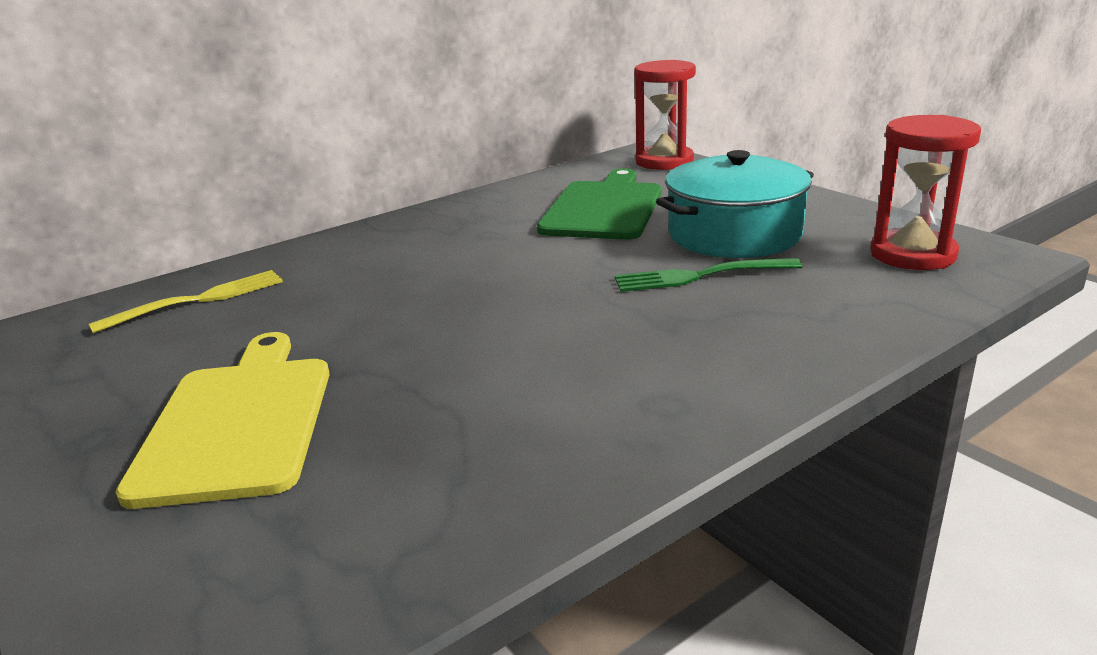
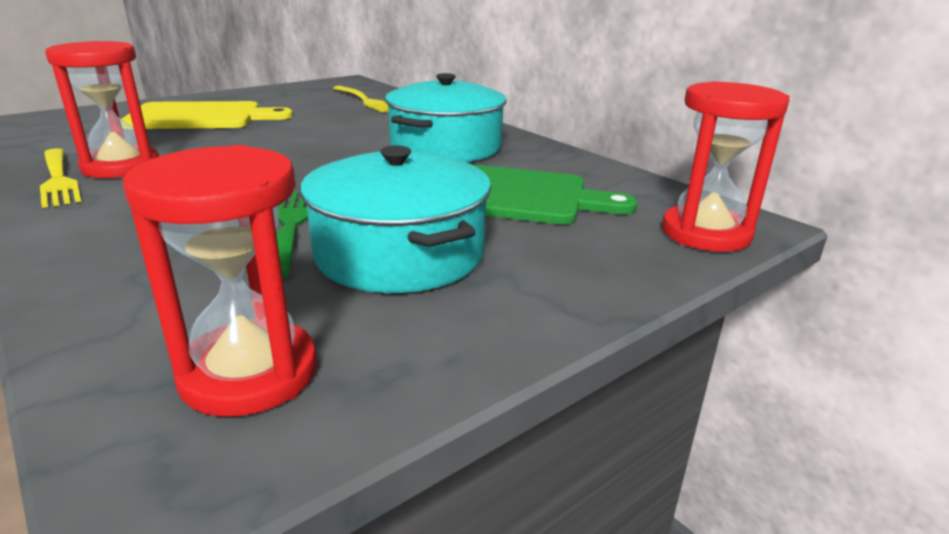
camera: 85 degrees right, 0 degrees up
(460, 237) = (446, 147): none -> turquoise pot
(529, 415) = (121, 167): none -> red hourglass
(586, 450) = (58, 179): none -> yellow fork

